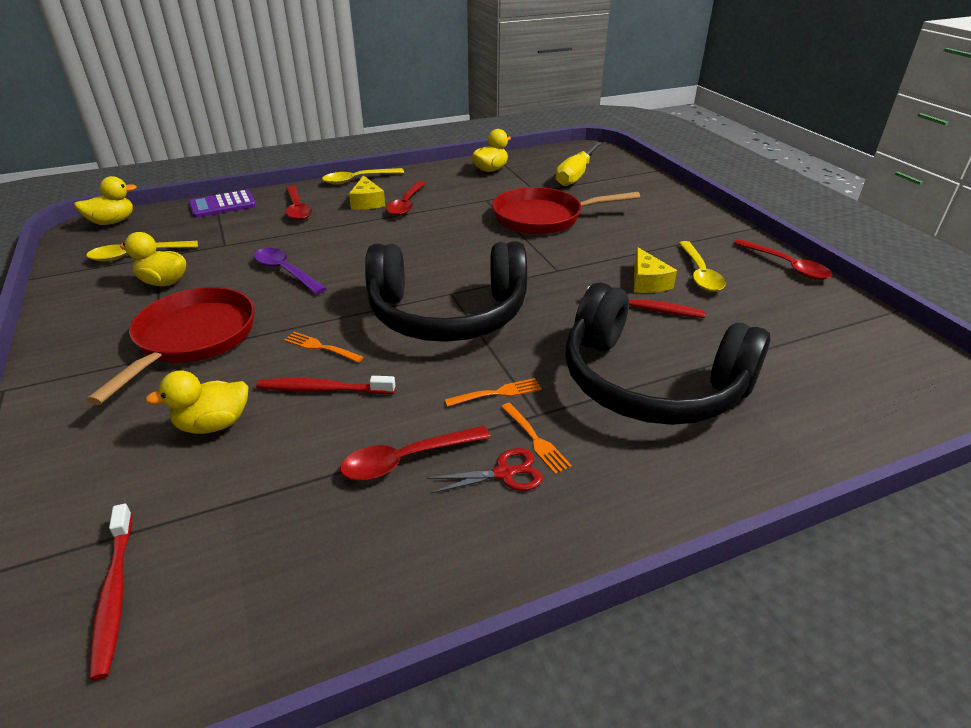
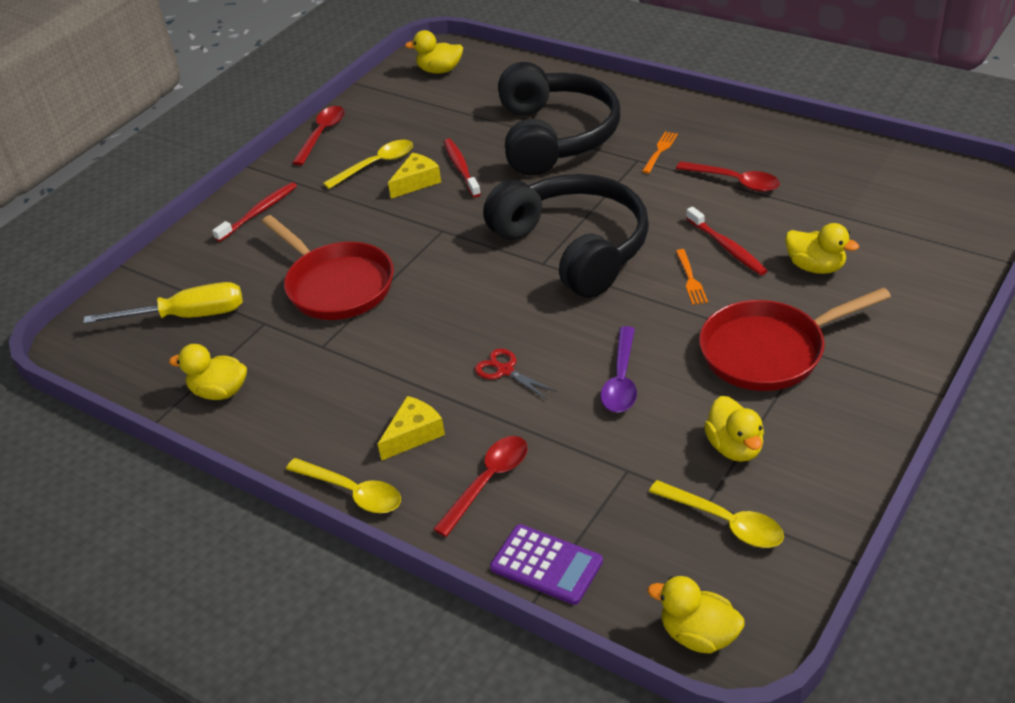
camera: 120 degrees left, 5 degrees up
(114, 593) = (931, 210): red toothbrush -> red toothbrush (258, 212)
(406, 204) = (390, 398): red spoon -> none
(497, 393) = (637, 181): orange fork -> none
(505, 473) = (698, 148): red scissors -> red scissors (505, 370)
(895, 369) = (440, 70): none -> yellow duck

